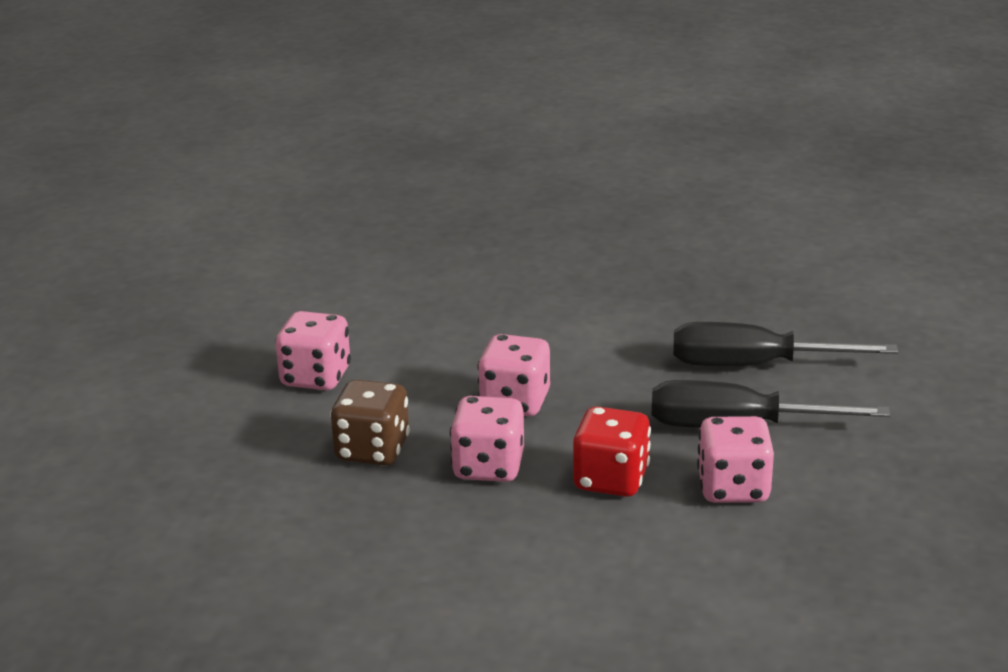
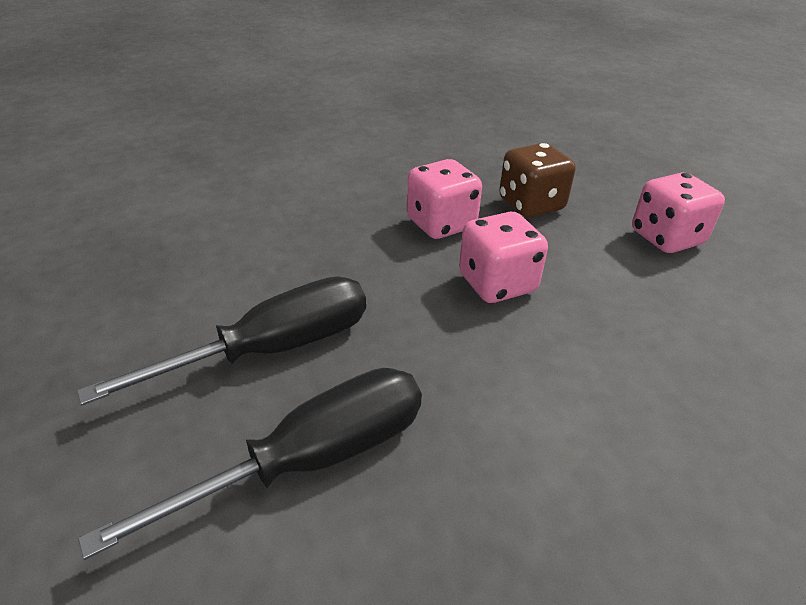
camera: 140 degrees right, 10 degrees up
(611, 480) = (342, 250): red dice -> none
(733, 488) = (235, 282): pink dice -> none

